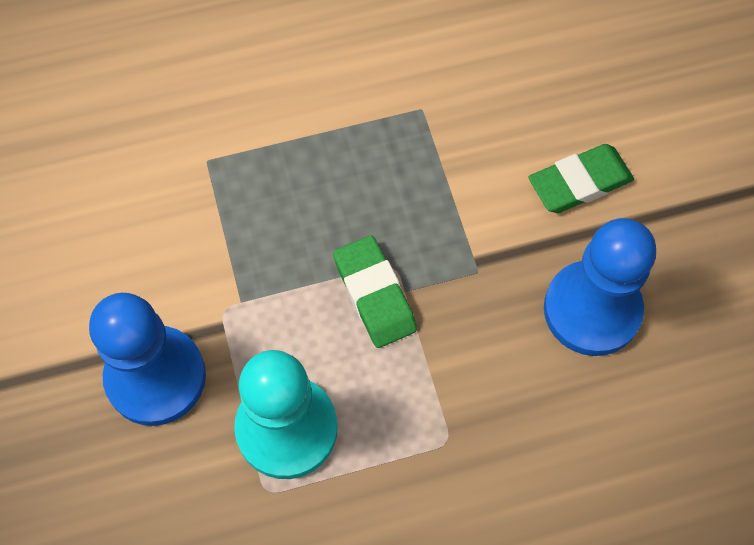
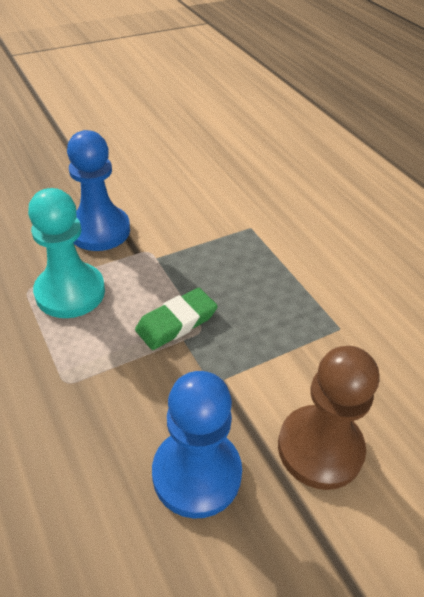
camera: 75 degrees right, 20 degrees down
(579, 182) = (320, 448): green eraser -> brown pawn

